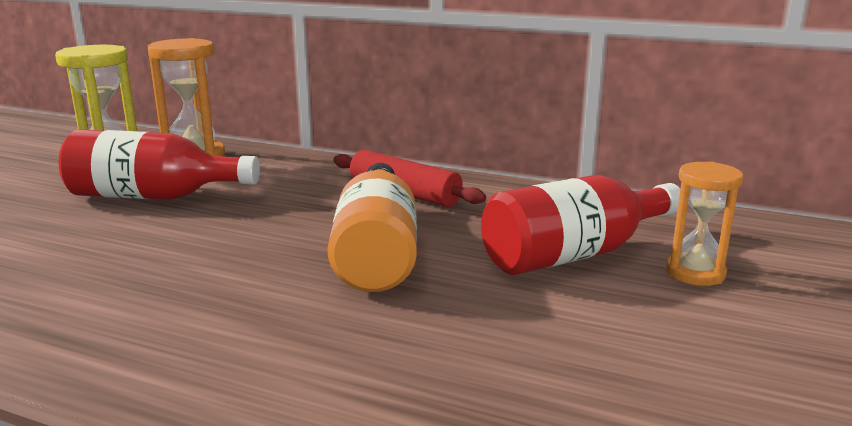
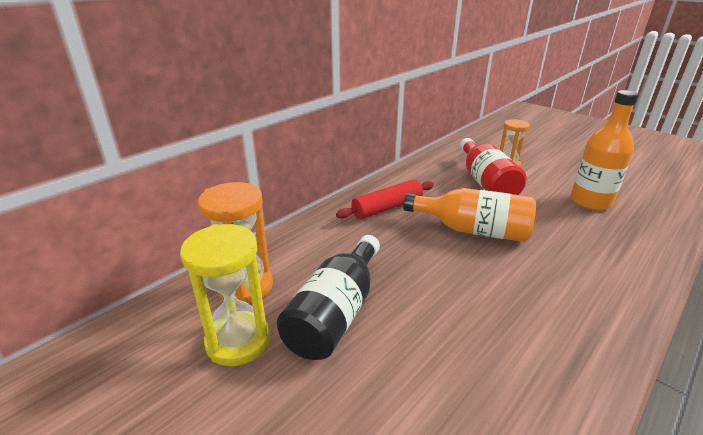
camera: 70 degrees left, 10 degrees up
(153, 196) = (335, 313): red bottle -> black bottle
(609, 374) = (590, 202): none -> orange bottle

